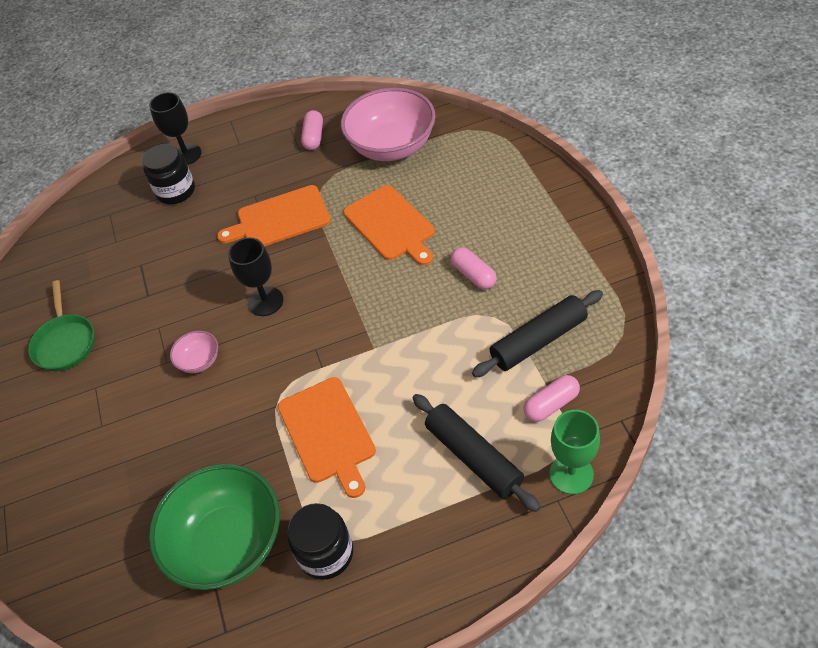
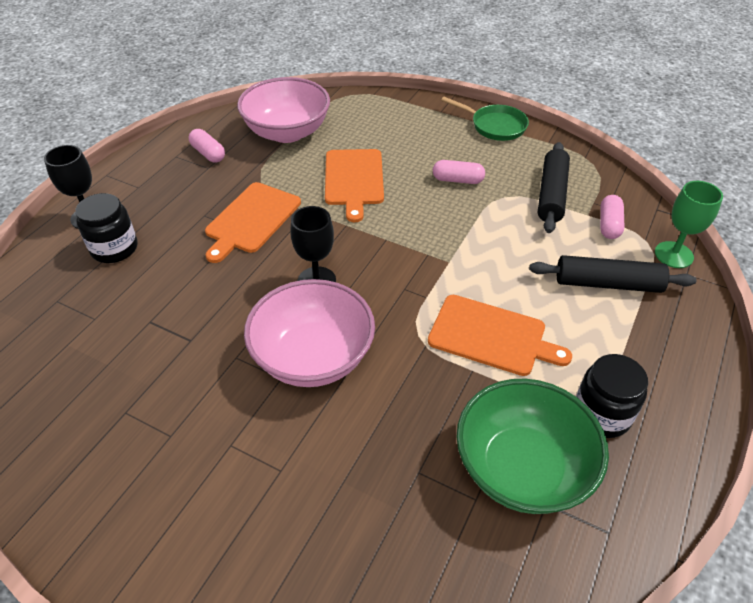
camera: 50 degrees left, 5 degrees down
(65, 342) = (144, 431): green pan -> green pan (495, 126)
(199, 361) = (313, 357): pink bowl -> pink bowl, size x2.26
(391, 225) = (354, 179): orange cutting board -> orange cutting board turned 75 degrees clockwise

